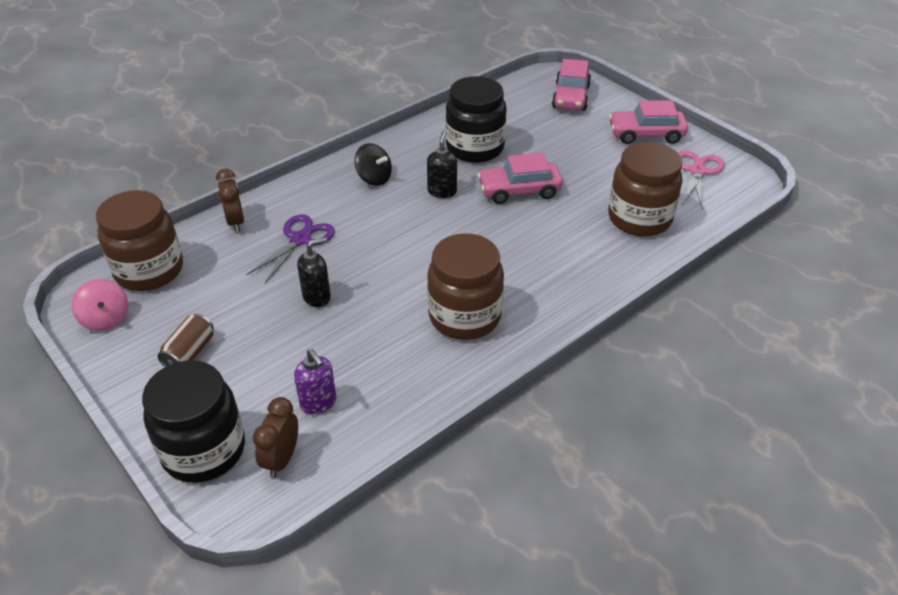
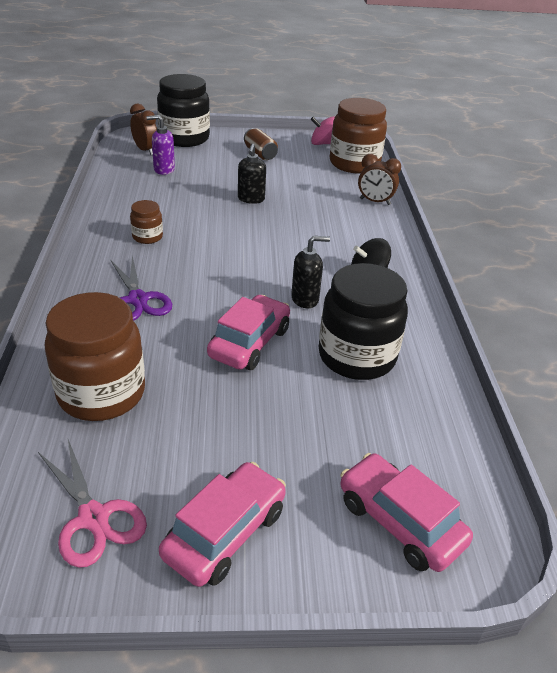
camera: 125 degrees right, 5 degrees down
(300, 239) = (322, 215): purple scissors -> purple scissors (138, 300)
(442, 191) = (305, 299): black soap dispenser -> black soap dispenser turned 60 degrees counterclockwise
(464, 316) = (147, 237): brown jar -> brown jar, size x0.47

